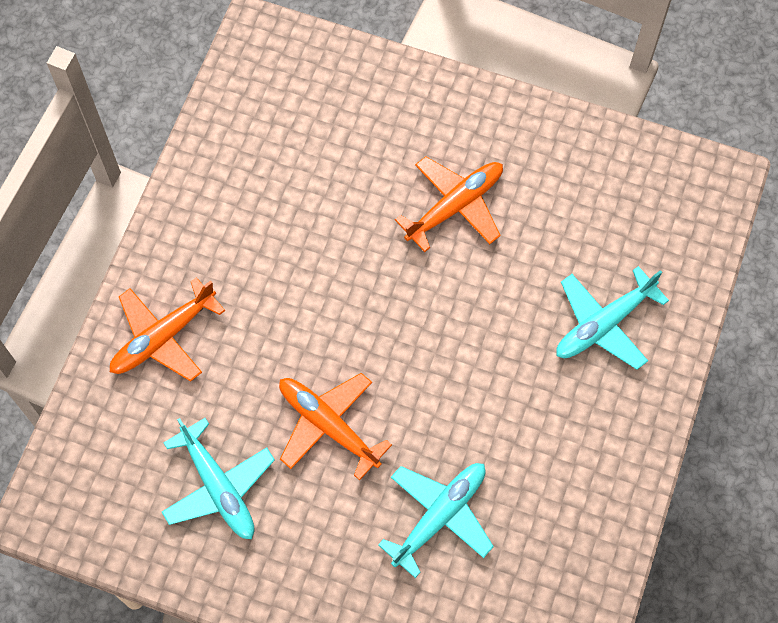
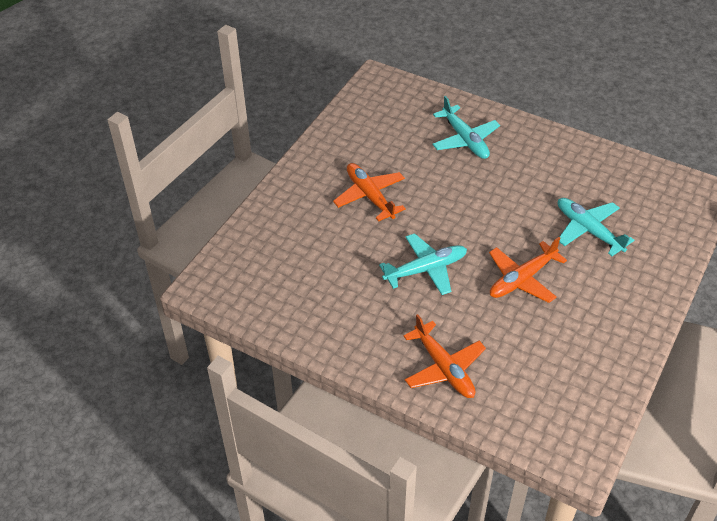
camera: 80 degrees left, 20 degrees down
(218, 486) = (564, 345): turquoise plane -> turquoise plane (425, 269)

